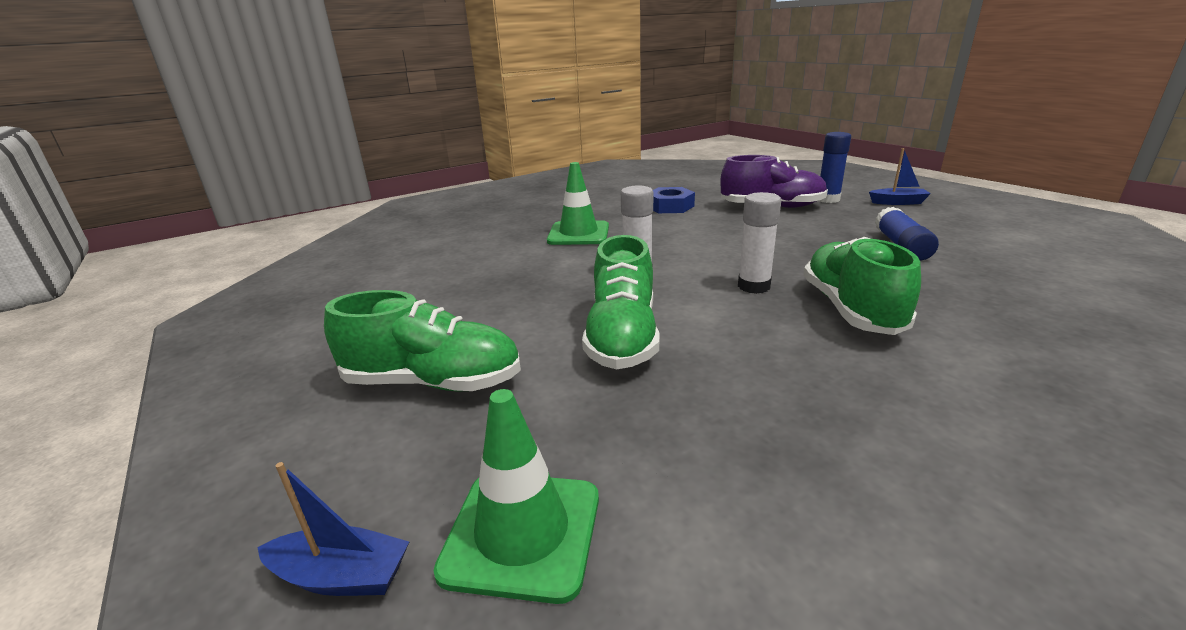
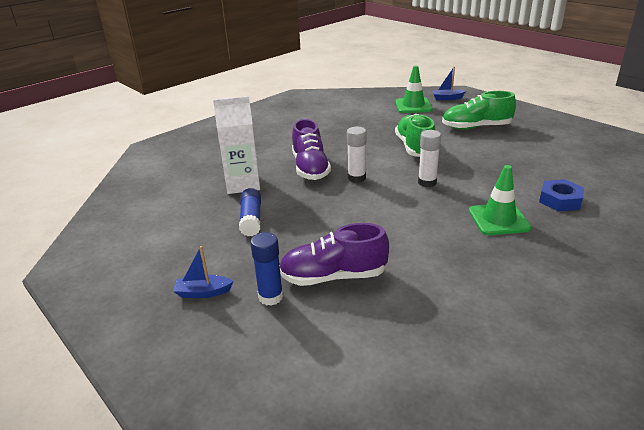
camera: 170 degrees right, 5 degrees up
(670, 206) = (440, 272): blue nut -> blue nut (560, 200)
(851, 309) = (310, 168): green shoe -> purple shoe
(970, 290) = (243, 184): none -> white carton

